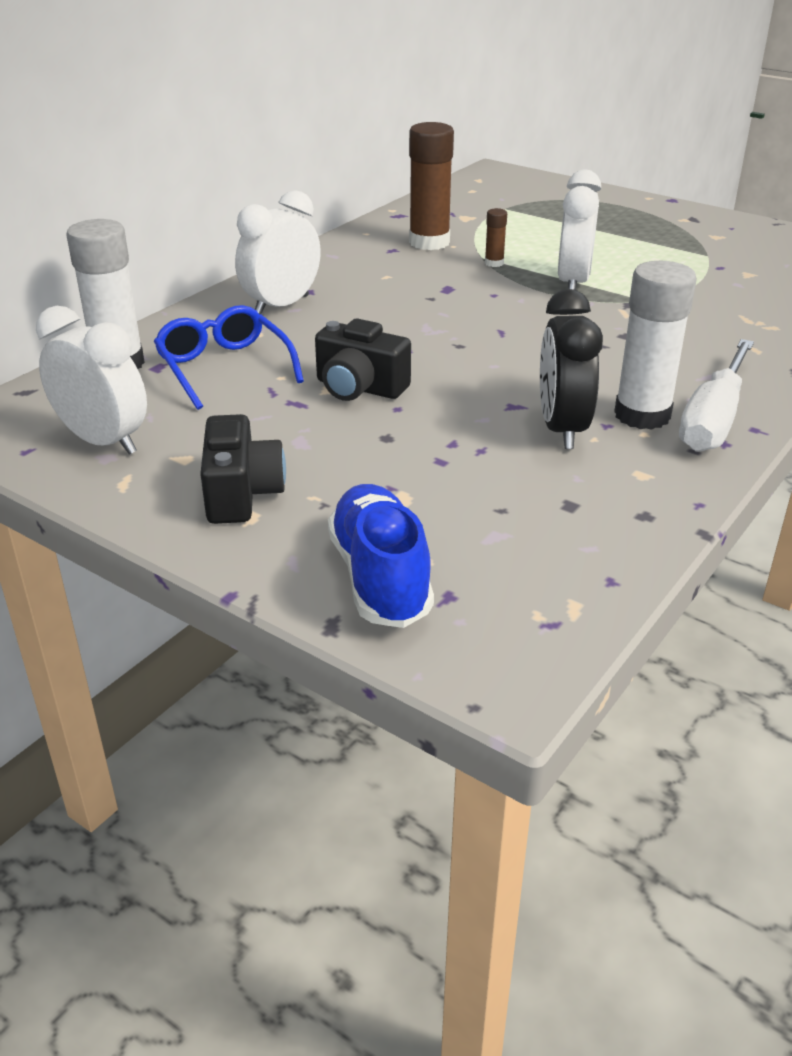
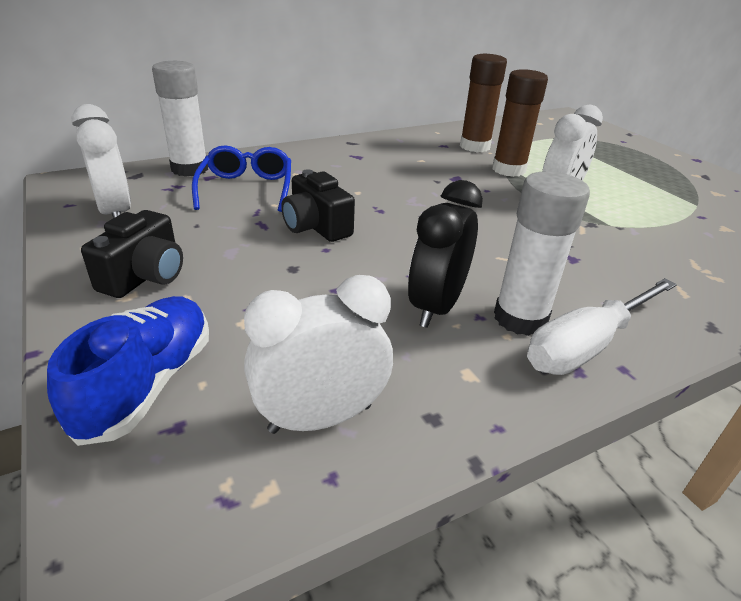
camera: 25 degrees right, 0 degrees up
(281, 306) = (330, 161): white clock -> white clock (320, 418)
(494, 263) = (508, 170): brown glue stick -> brown glue stick, size x2.20

